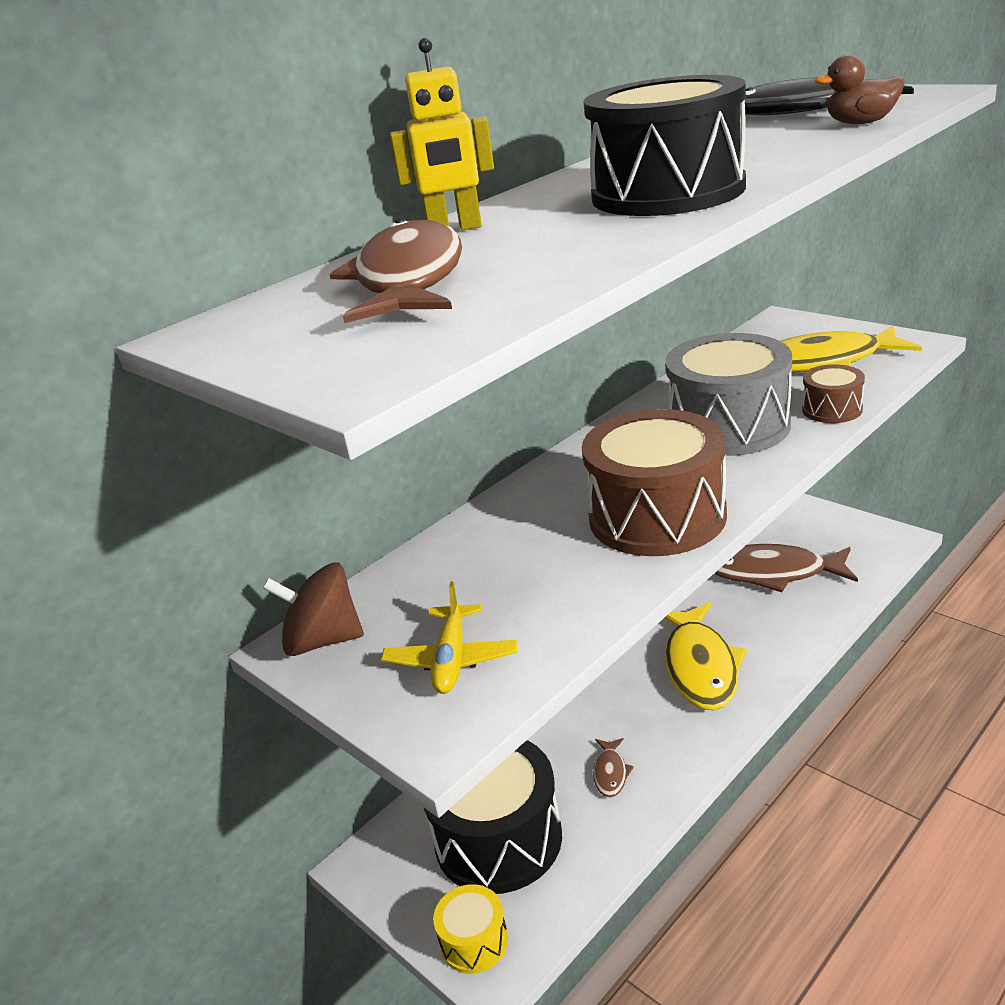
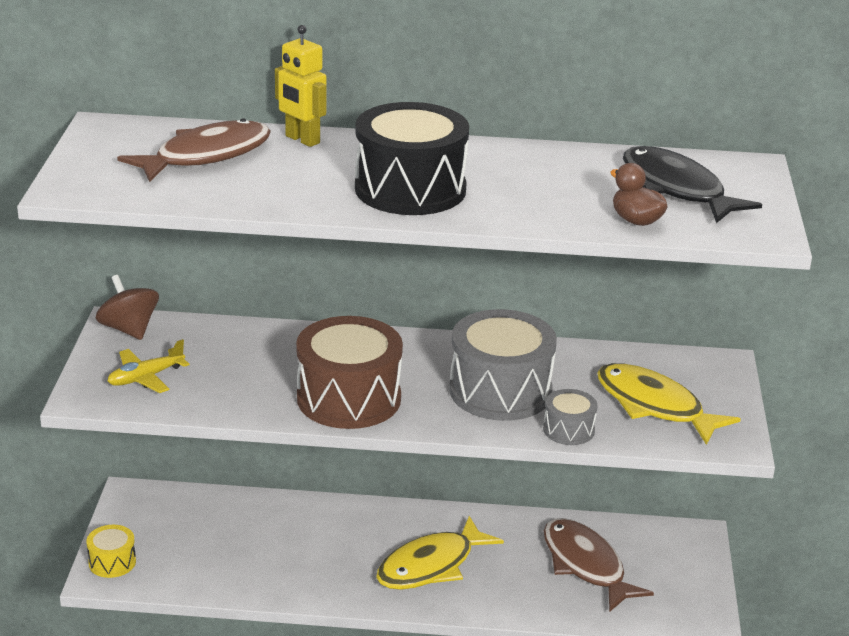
camera: 45 degrees right, 0 degrees up
(498, 838) = (192, 538): black drum -> none
(610, 773) = (287, 563): brown fish -> none
(832, 409) = (568, 430): brown drum -> grey drum

